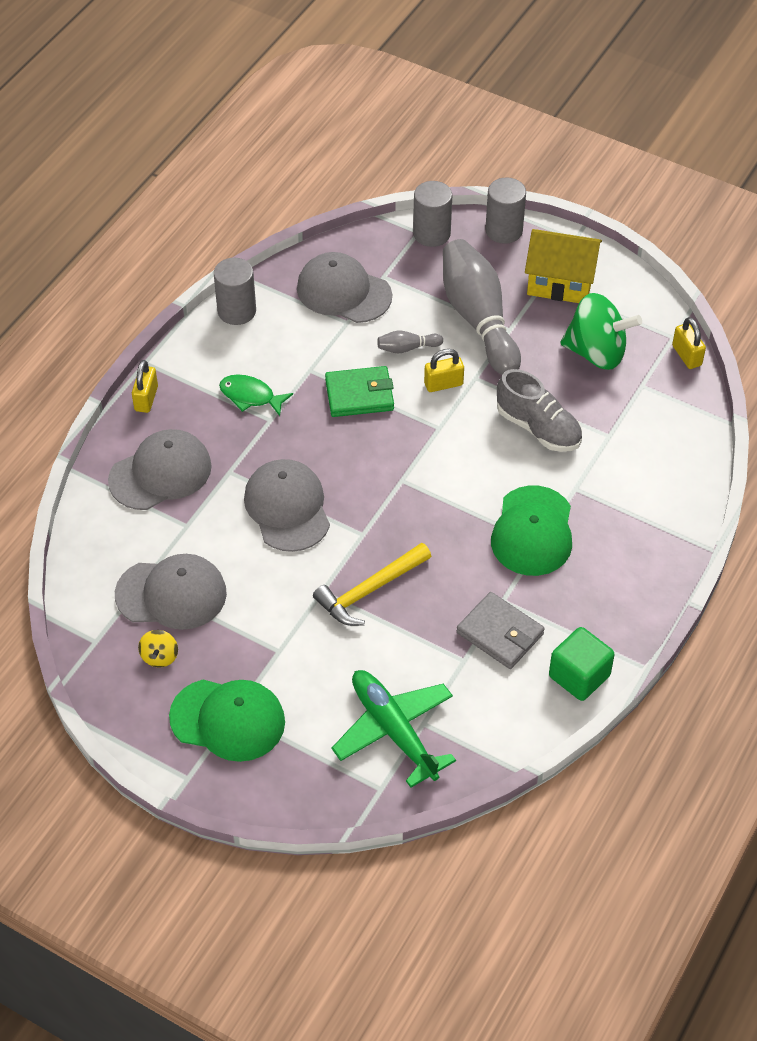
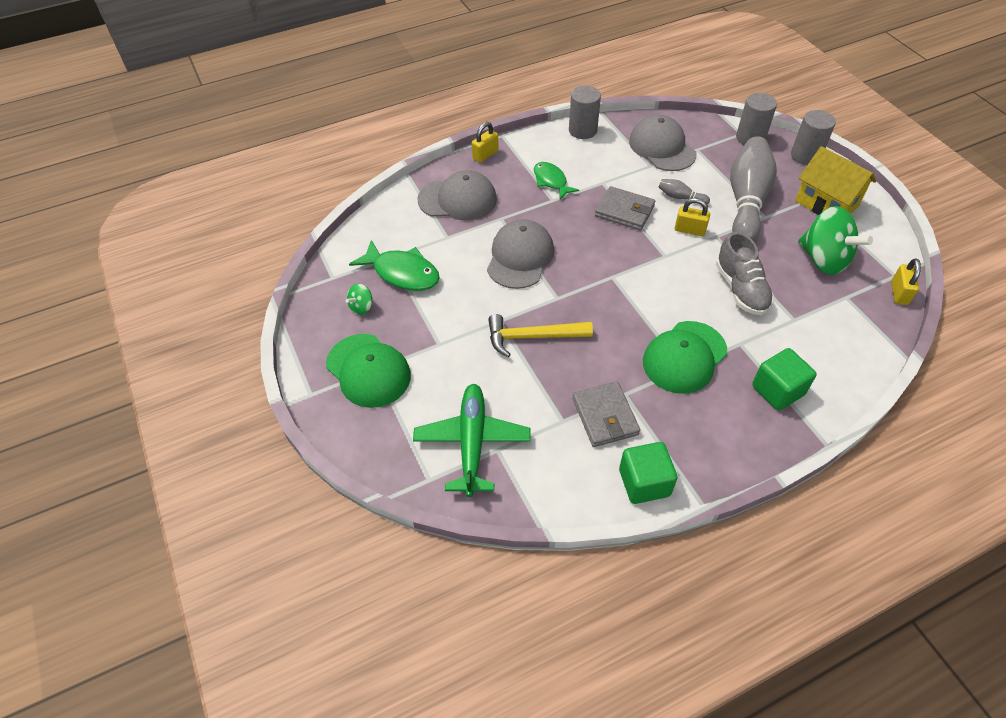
camera: 35 degrees right, 0 degrees up
(159, 656) = (362, 307): yellow spinning top -> green spinning top
(171, 594) = (402, 273): grey cap -> green fish
(359, 395) = (624, 211): green wallet -> grey wallet
(638, 519) = (777, 390): none -> green cube

